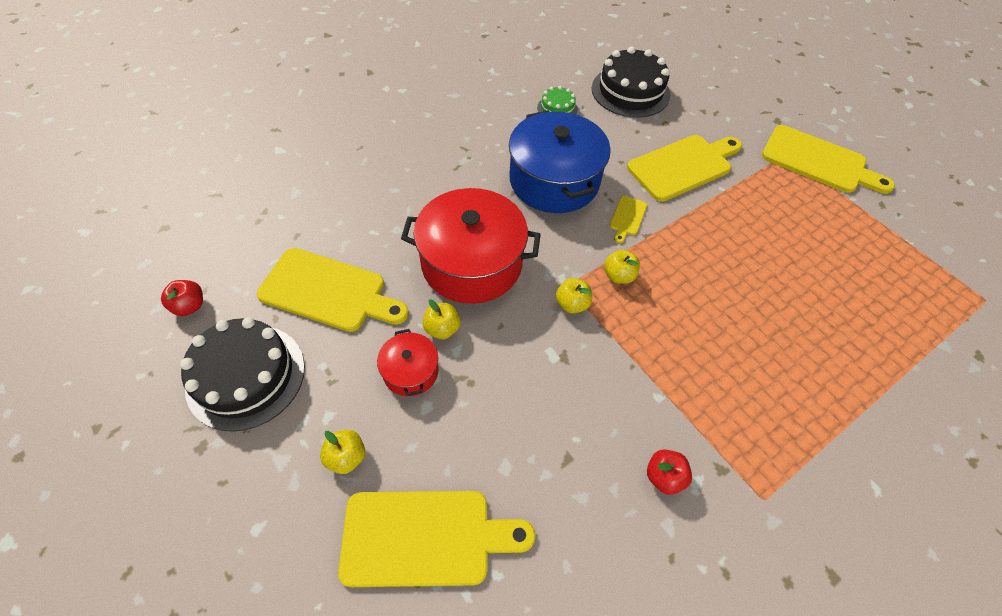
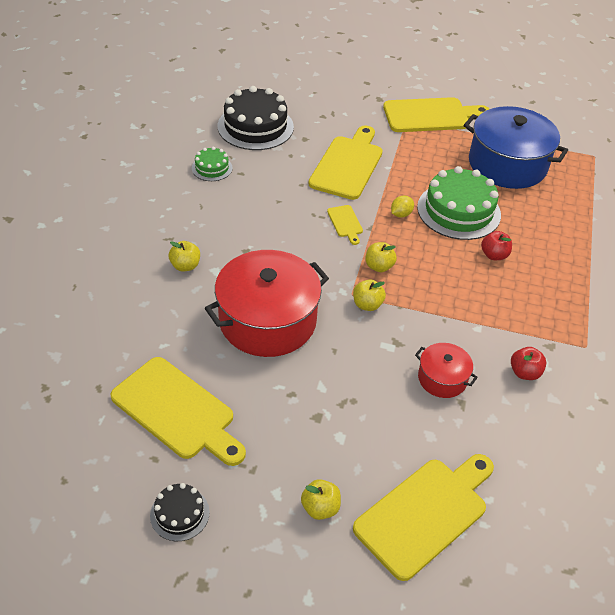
camera: 40 degrees left, 10 degrees down
(190, 306) = (65, 500): red apple -> red apple (494, 255)
(246, 376) = (179, 514): black cake -> black cake, size x0.50
(328, 292) = (177, 411): yellow cutting board -> yellow cutting board turned 60 degrees clockwise
(411, 371) = (304, 422): red pot -> red pot (442, 378)
(442, 329) = (295, 379): yellow apple -> yellow apple (185, 266)
(554, 181) = (266, 225): blue pot -> blue pot (507, 164)
(690, 239) = (401, 214): none -> yellow lemon
(756, 269) = (458, 211): none -> green cake

